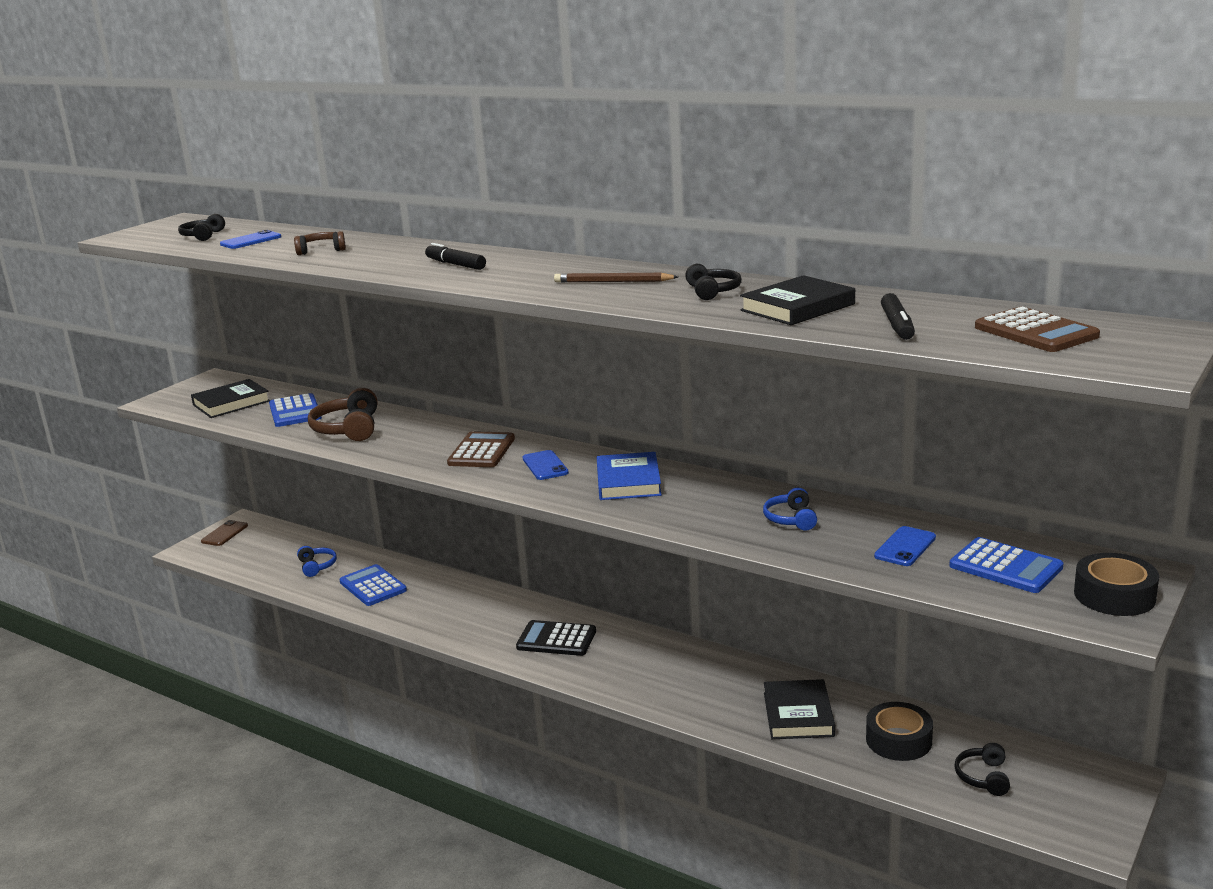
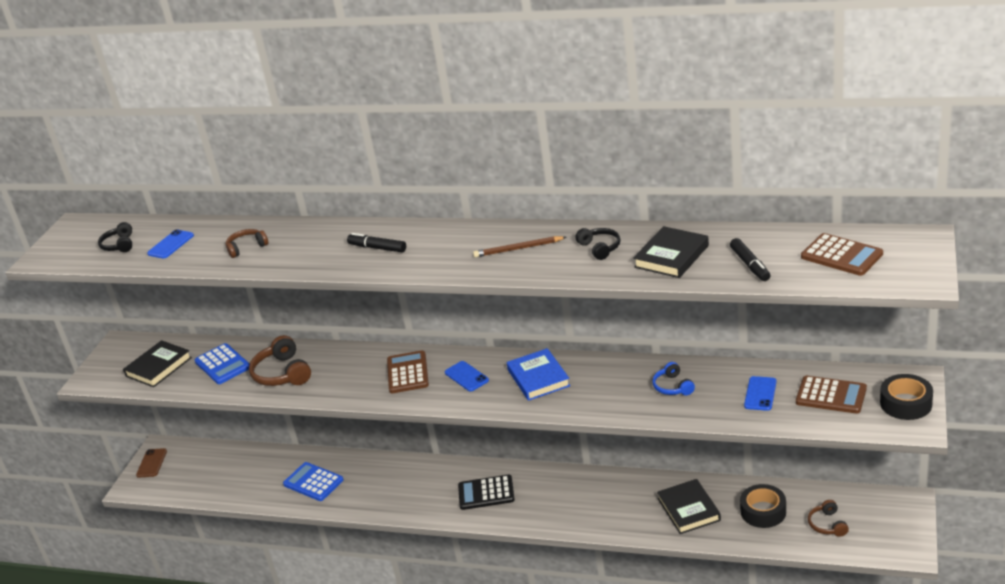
camera: 15 degrees left, 10 degrees up
(317, 566) = (254, 475): blue headphones -> none
(983, 777) = (827, 524): black headphones -> brown headphones
(1005, 567) = (831, 395): blue calculator -> brown calculator

